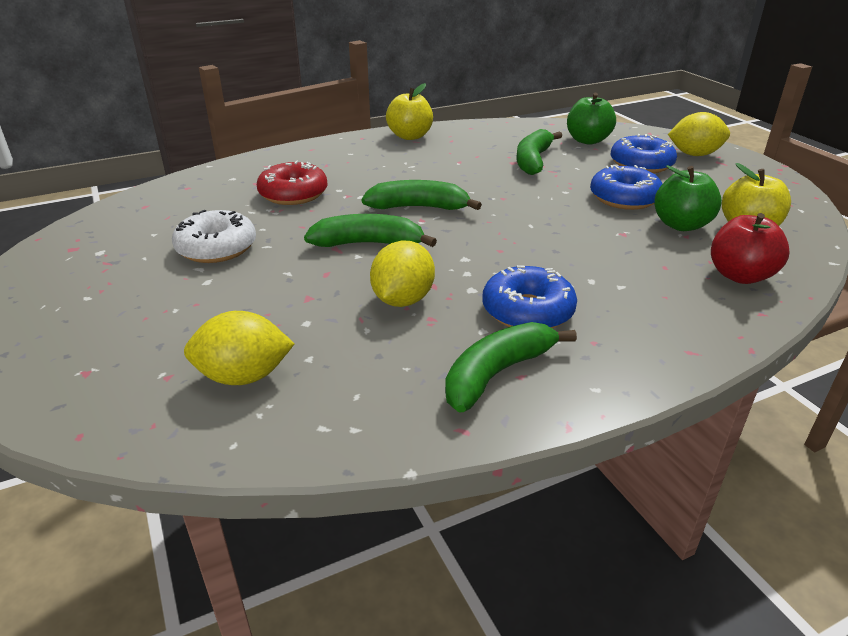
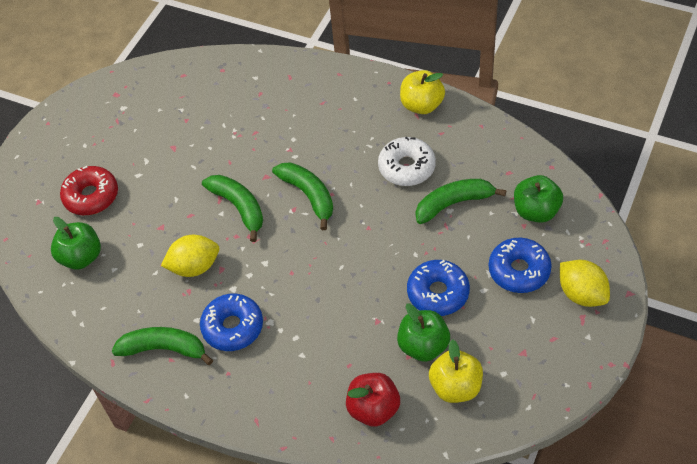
camera: 55 degrees right, 20 degrees up
(216, 248) = (171, 148): white donut -> white donut (407, 167)
(244, 376) = (81, 257): yellow lemon -> green apple
(293, 194) = (264, 123): red donut -> red donut (91, 196)

